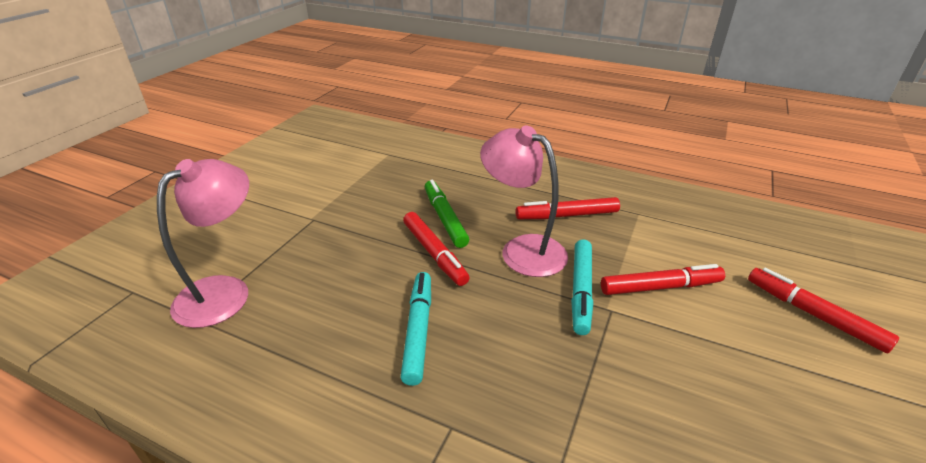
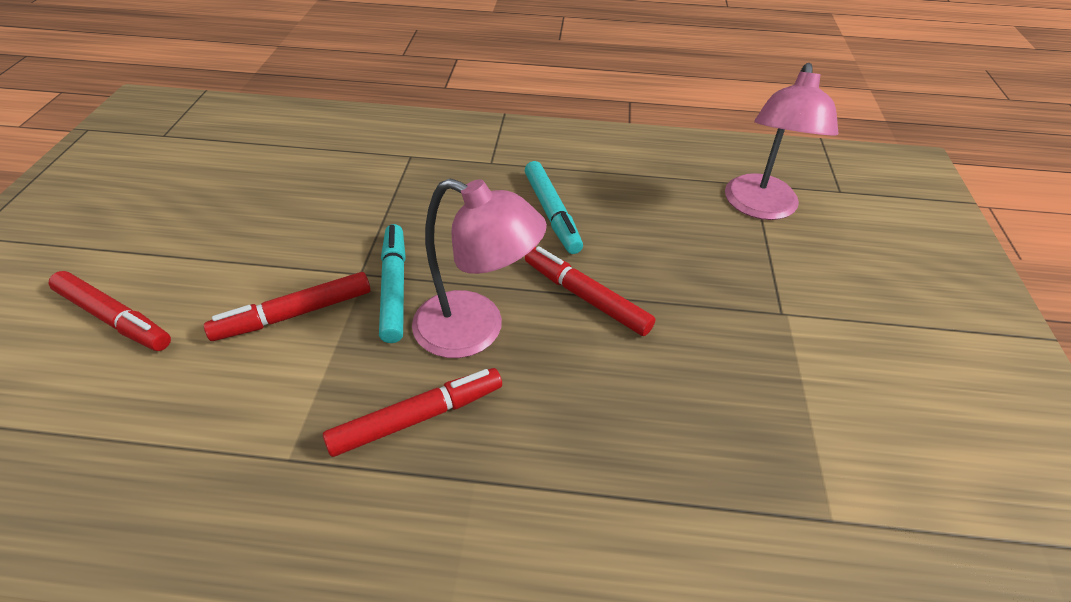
camera: 160 degrees right, 10 degrees up
(445, 218) = (606, 360): green marker -> none

